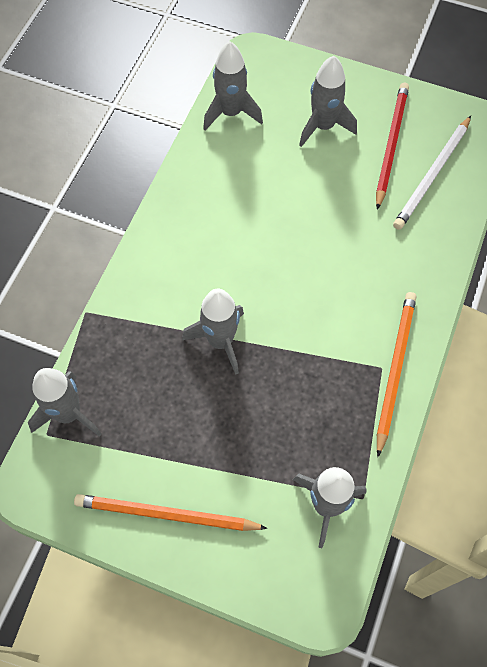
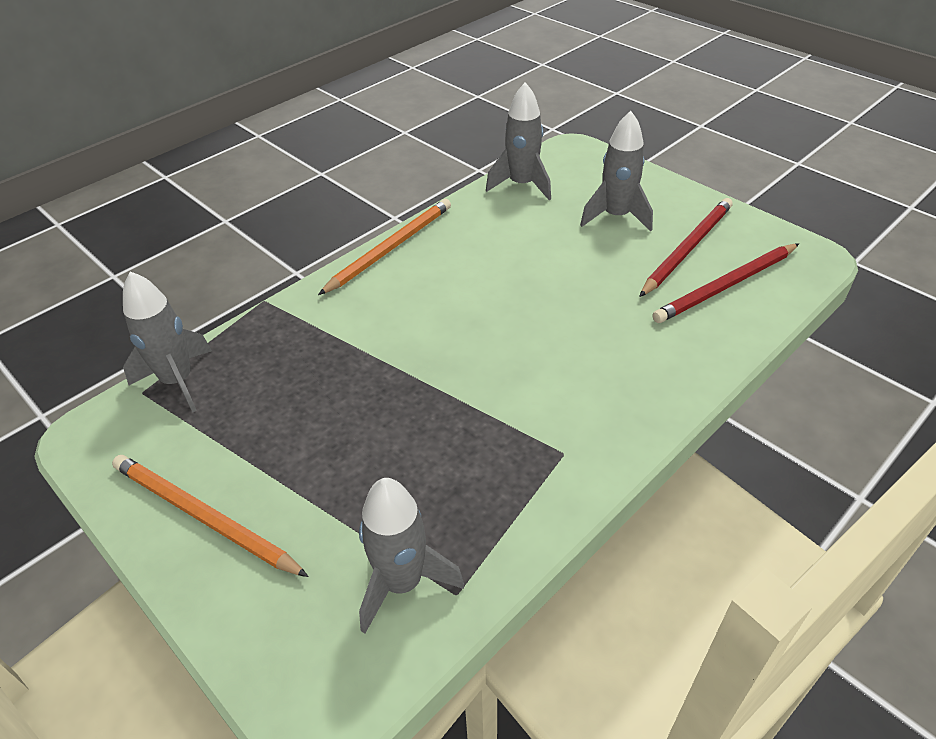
camera: 25 degrees right, 20 degrees down
(220, 341) = (385, 366): grey rocket -> none
(395, 369) = (580, 460): orange pencil -> orange pencil (391, 248)
(432, 175) = (726, 286): white pencil -> red pencil

